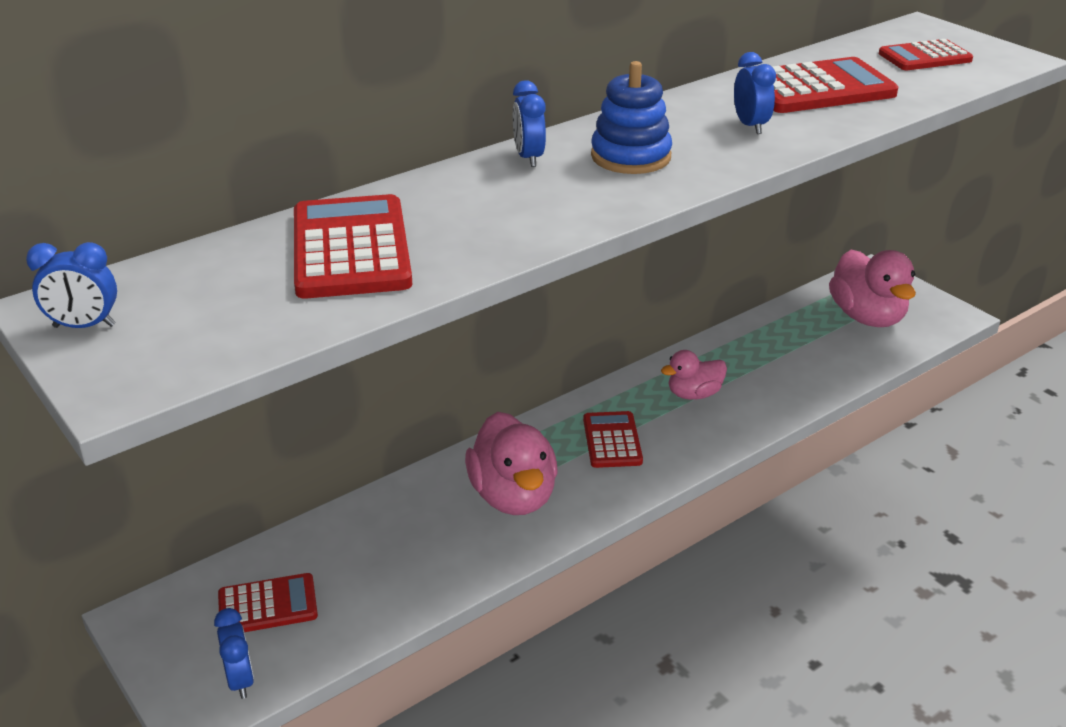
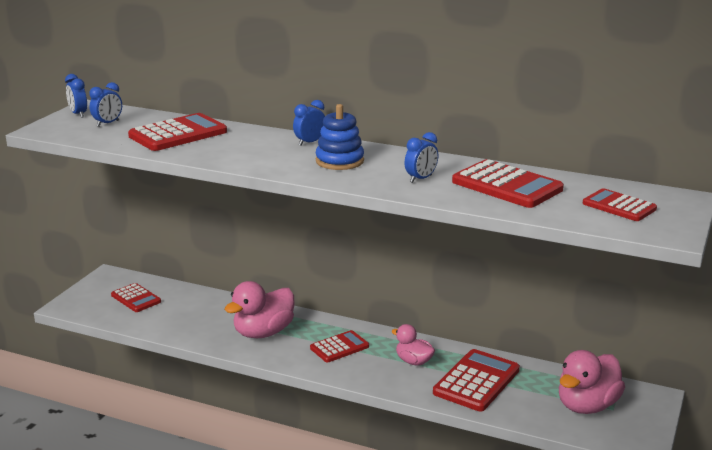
camera: 60 degrees right, 10 degrees down
(240, 680) = (88, 308): blue clock -> blue clock (108, 123)
(772, 366) = (476, 381): none -> red calculator

